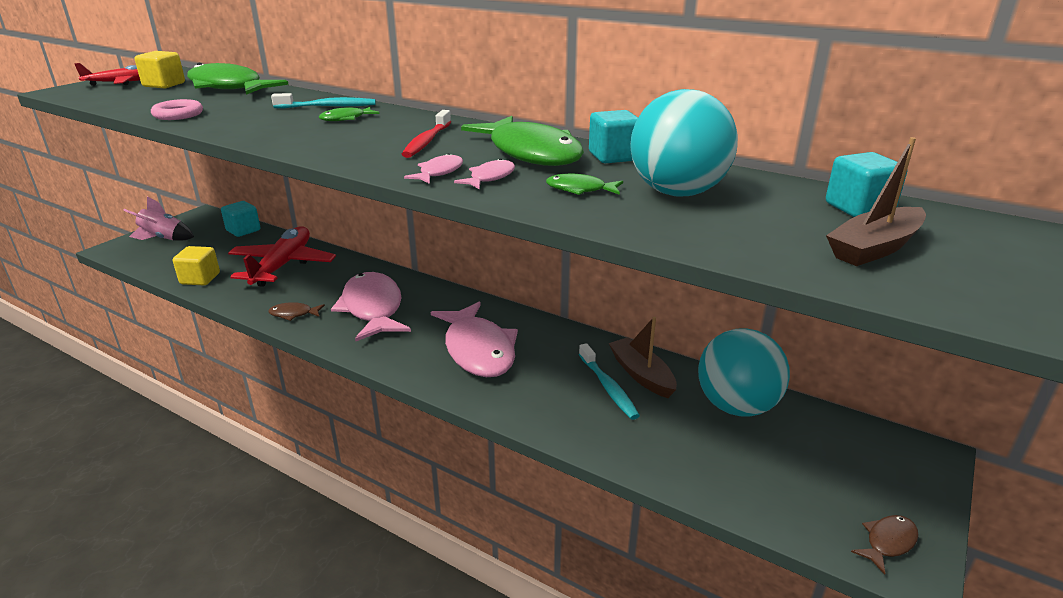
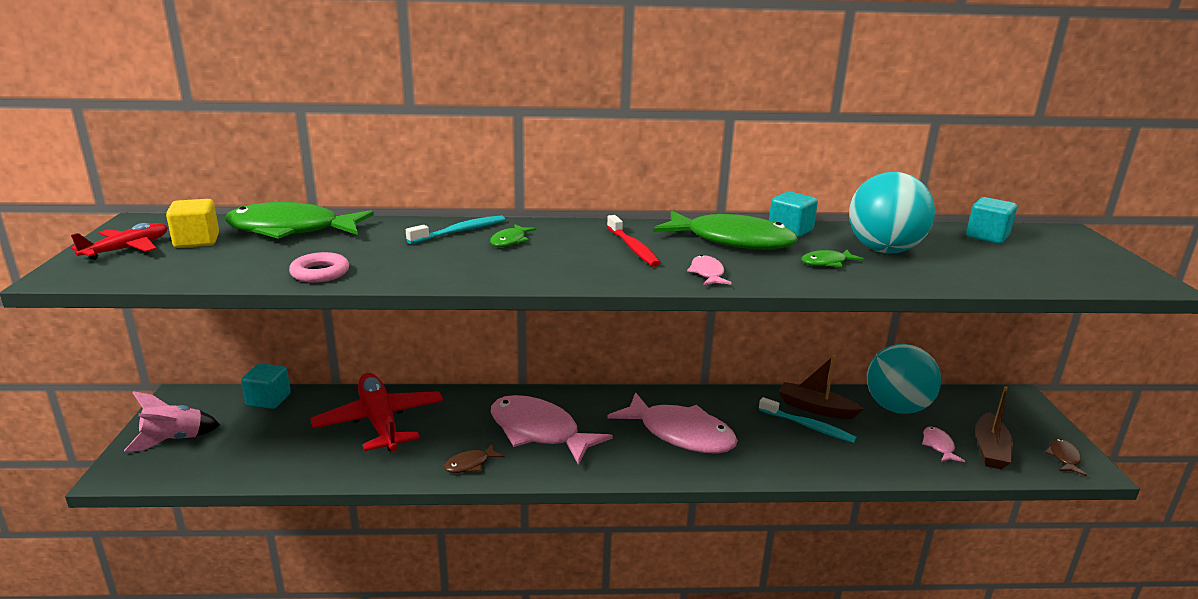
camera: 35 degrees left, 5 degrees down
(200, 279) = (303, 467): yellow cube -> none
(490, 178) = (751, 268): pink fish -> pink fish (938, 446)
(874, 248) = (1040, 261): brown boat -> brown boat (990, 450)

